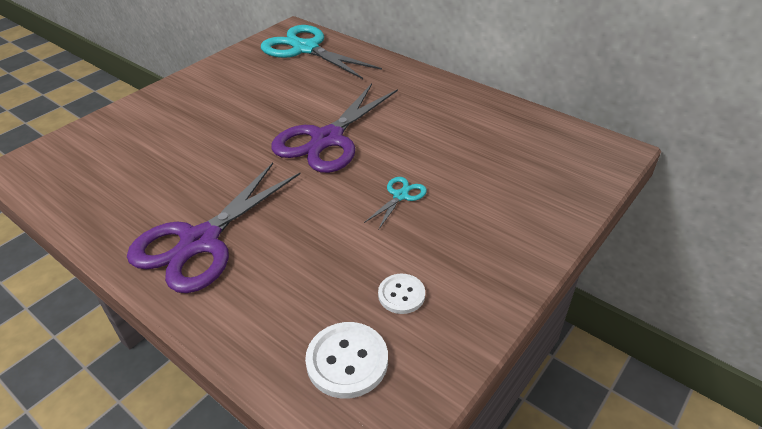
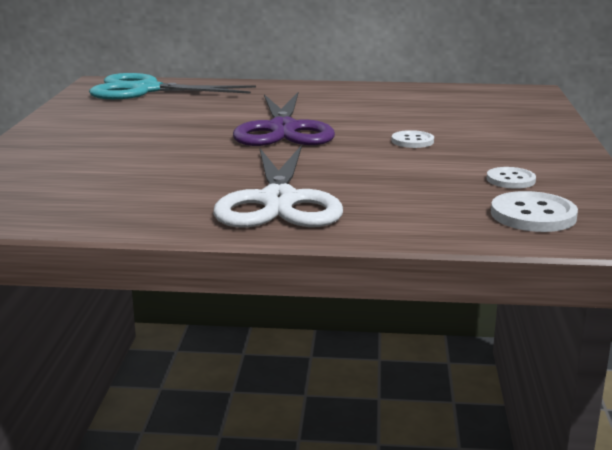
camera: 35 degrees left, 20 degrees down
(200, 242) = (279, 202): purple scissors -> white scissors
(400, 196) = (412, 141): turquoise scissors -> white button

